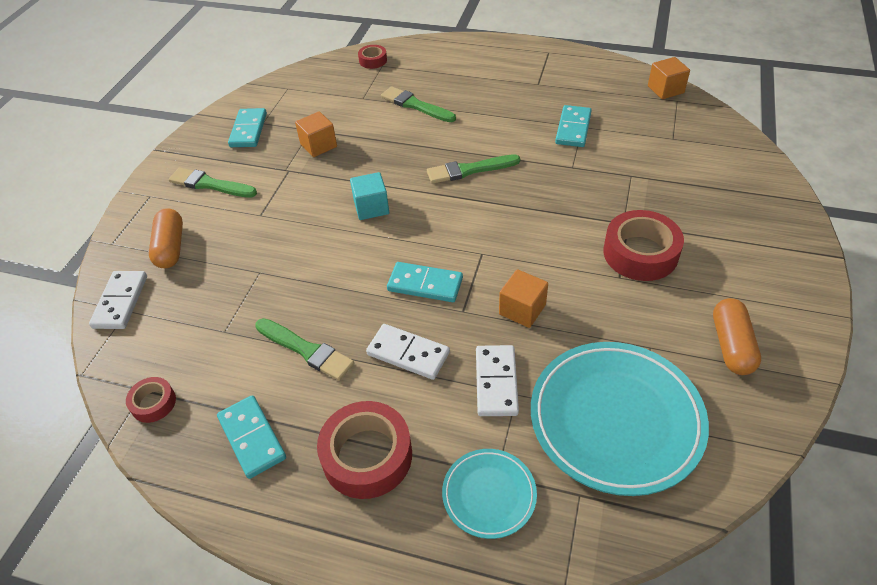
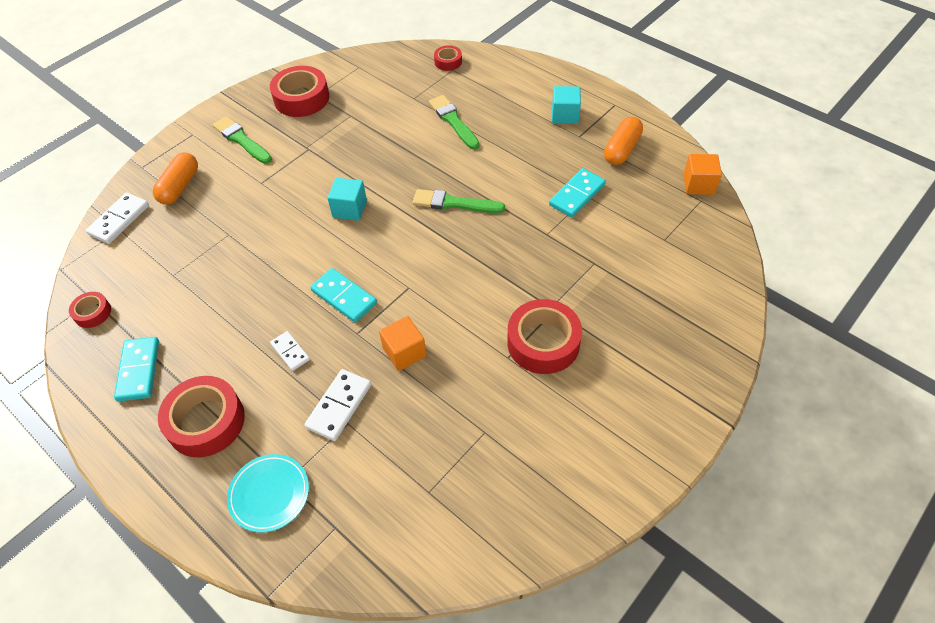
camera: 25 degrees right, 5 degrees up
(248, 130) = (301, 98): turquoise domino -> red tape
(306, 350) = (219, 316): green brush -> none
(318, 145) = (347, 133): orange cube -> none
(408, 354) = (290, 352): white domino -> white domino, size x0.63
(513, 72) = (565, 115): none -> turquoise cube
(616, 419) = (408, 481): turquoise plate -> none
(731, 345) = (556, 462): orange capsule -> orange capsule (622, 149)

